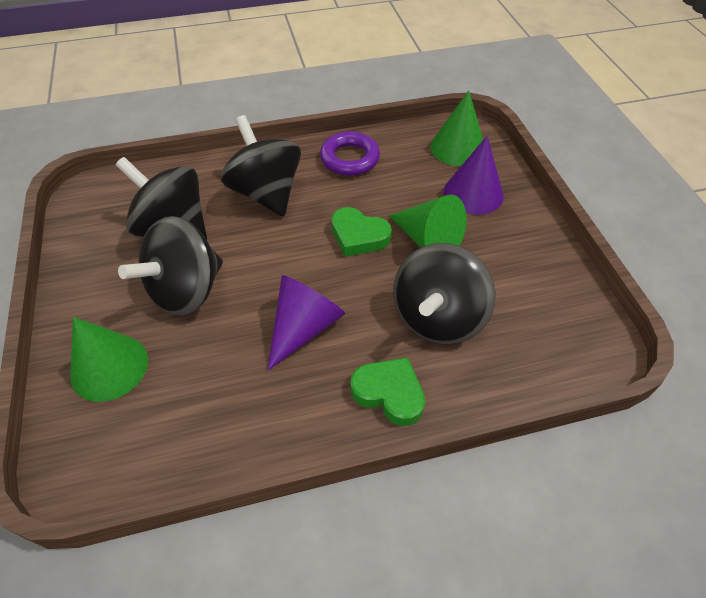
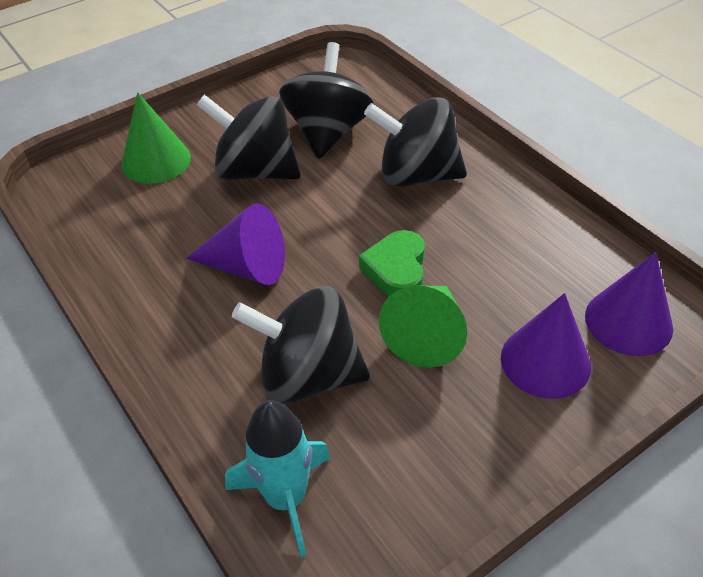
camera: 70 degrees right, 5 degrees down
(266, 193) = (416, 175): black spinning top -> black spinning top turned 120 degrees counterclockwise
(350, 158) = (522, 222): purple ring -> none
(389, 393) = (190, 359): green heart -> none
(457, 148) = (628, 321): green cone -> purple cone
(541, 360) = (286, 498): none -> turquoise rocket

